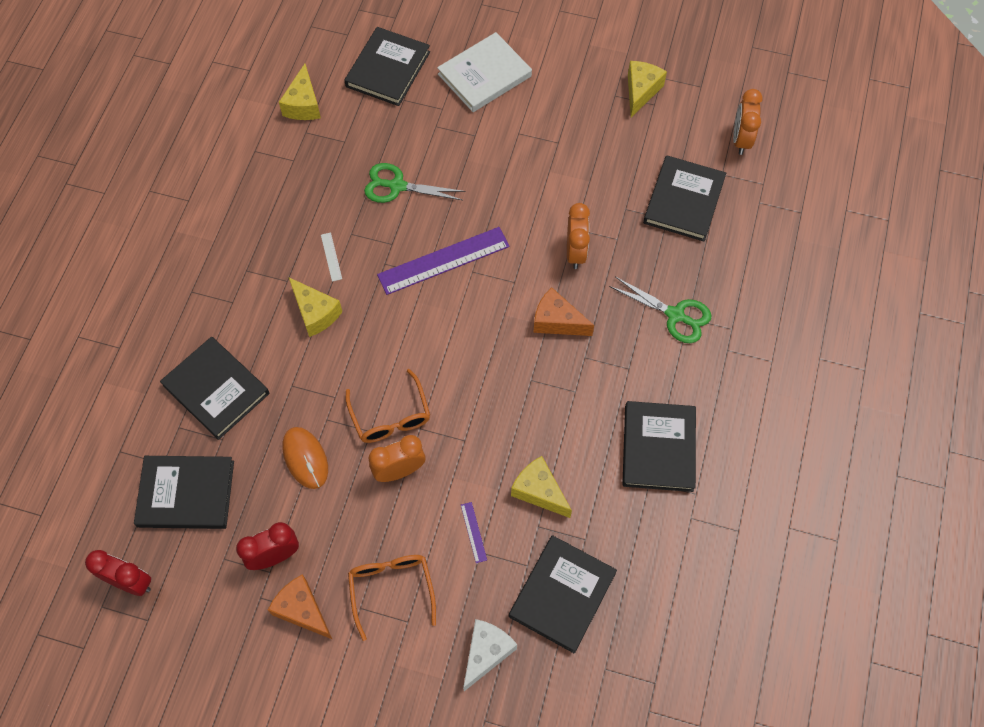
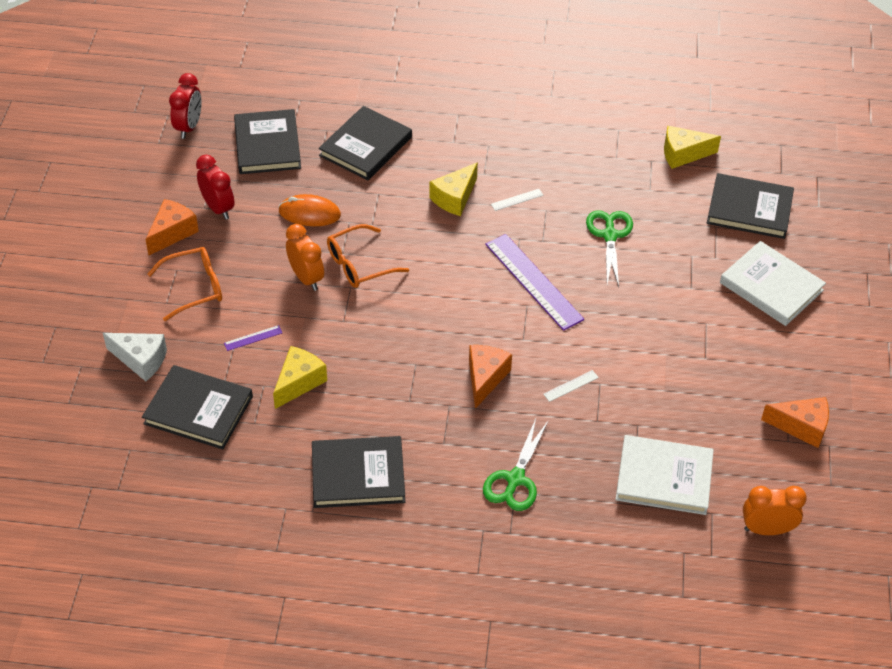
camera: 80 degrees right, 15 degrees down
(305, 458) = (309, 213): orange mouse -> orange mouse turned 45 degrees clockwise
(575, 252) = (571, 386): orange clock -> white ruler
(641, 91) = (801, 427): yellow cheese -> orange cheese
(684, 201) = (664, 478): black book -> white book

